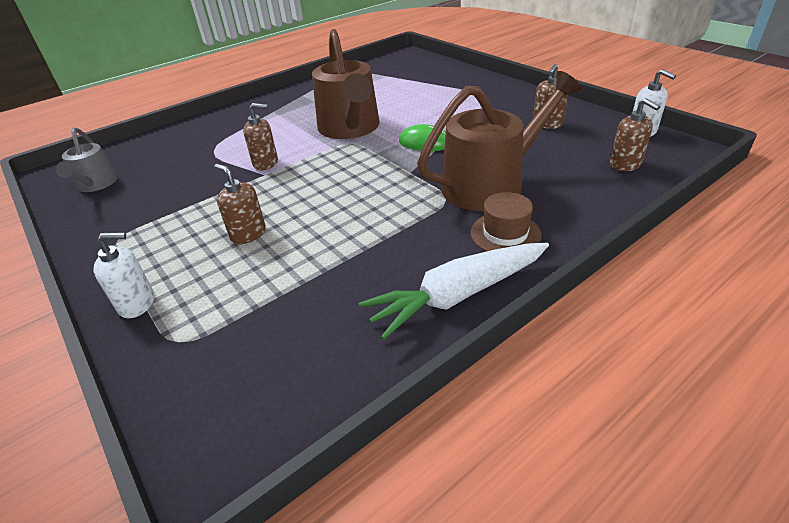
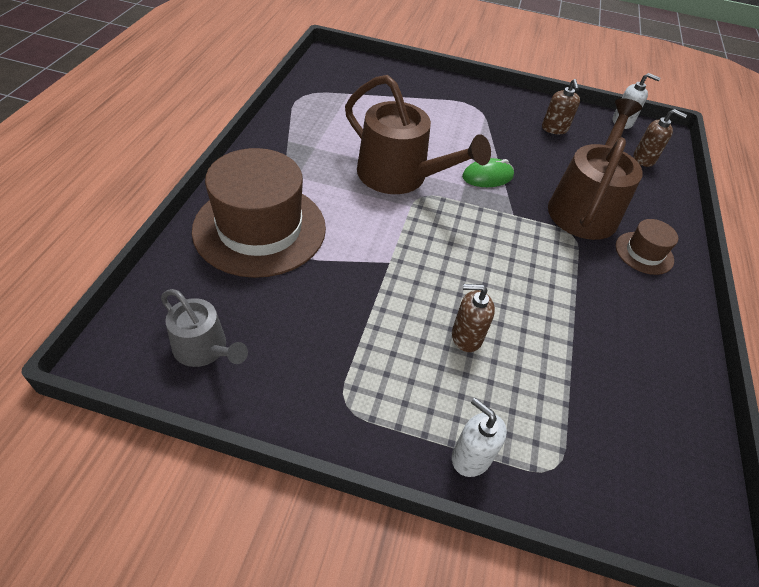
camera: 45 degrees left, 10 degrees up
(137, 303) = (471, 457): white soap dispenser -> white soap dispenser turned 90 degrees counterclockwise
(214, 136) = (260, 228): none -> brown hat
(266, 163) = (372, 247): brown soap dispenser -> none
(458, 295) = (676, 321): white carrot -> none

